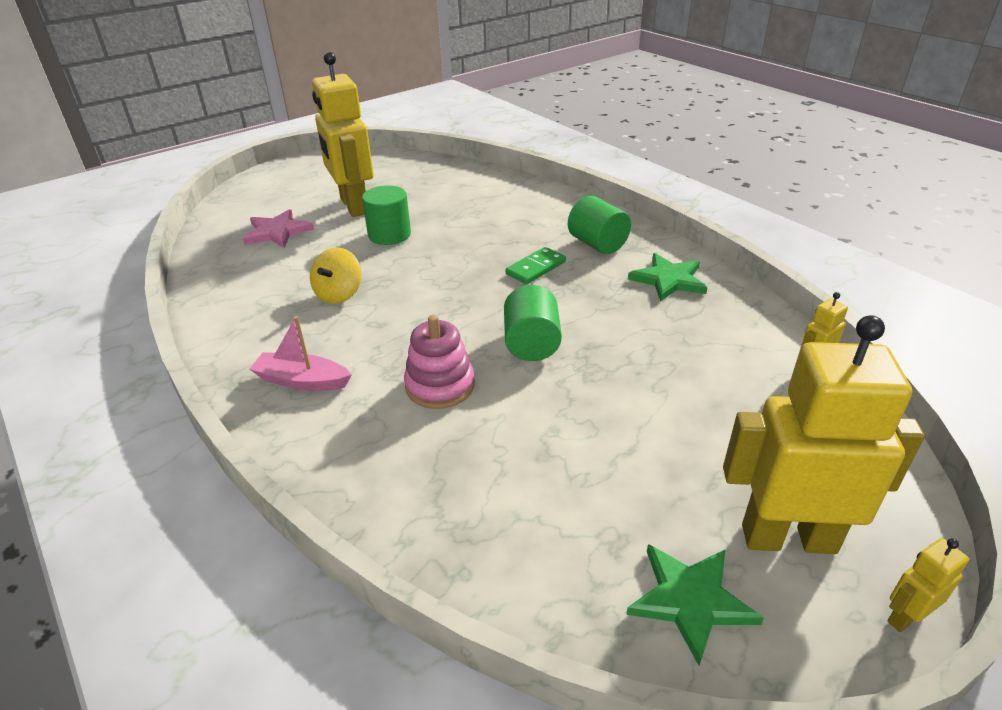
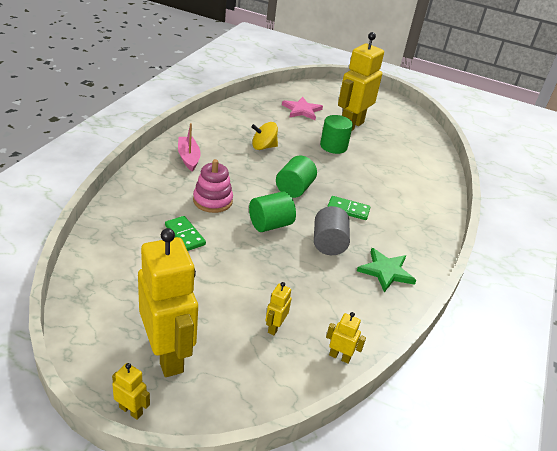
camera: 55 degrees right, 0 degrees up
(510, 442) = (185, 235): none -> green domino
(597, 244) = (400, 230): green cylinder -> green cylinder (294, 189)
(597, 306) = (328, 243): none -> grey cylinder
(690, 600) = (108, 319): green star -> none
(749, 405) = (274, 327): none -> yellow robot

